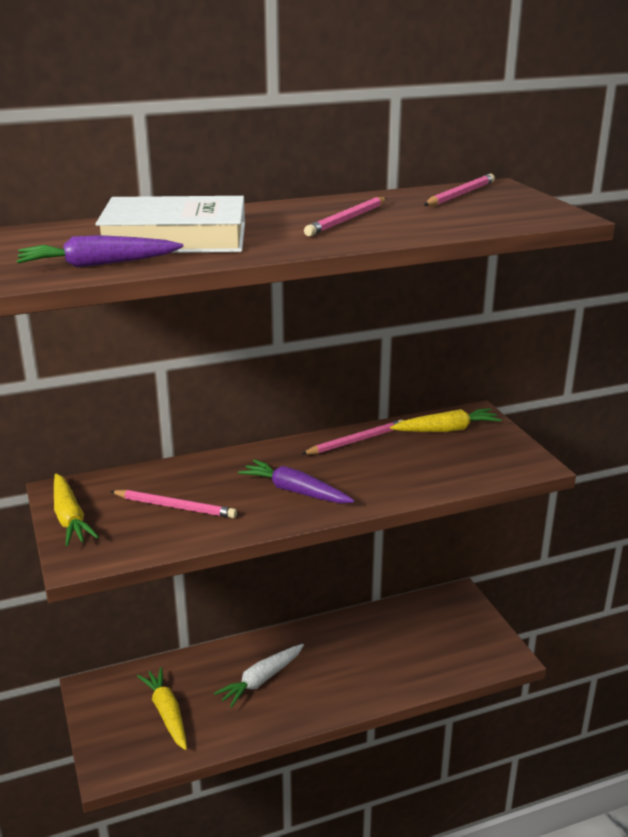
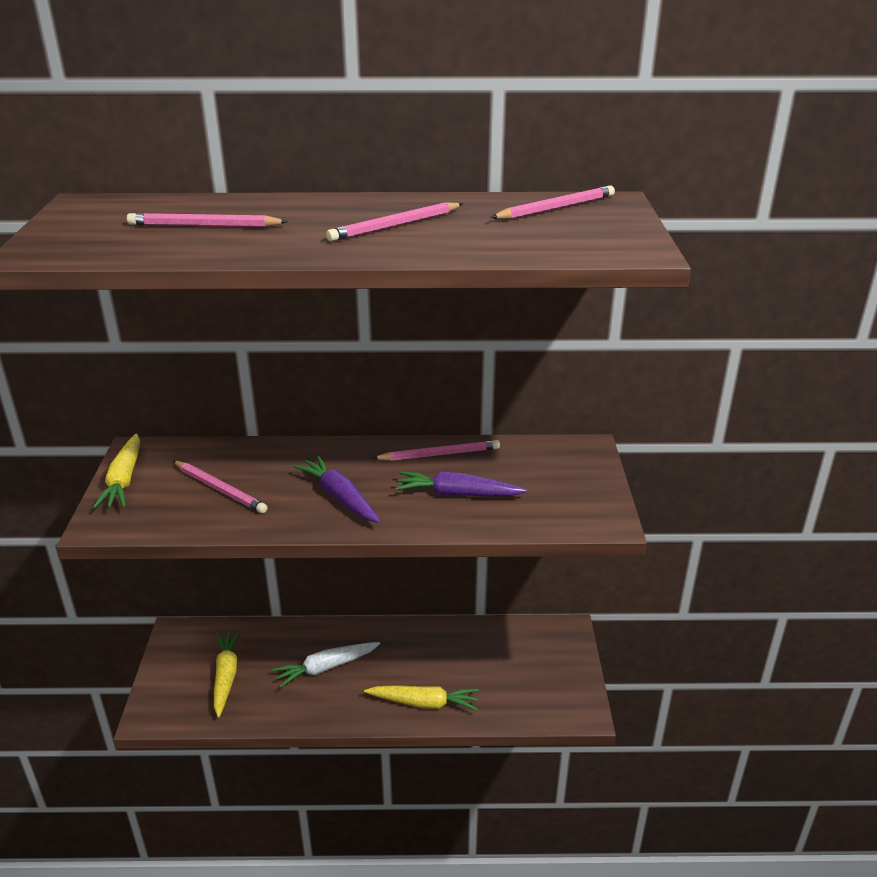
camera: 20 degrees right, 5 degrees up
(98, 264) = (98, 248): purple carrot -> purple carrot (457, 494)
(175, 237) = (204, 226): white book -> pink pencil
(447, 430) = (542, 460): yellow carrot -> yellow carrot (424, 703)

